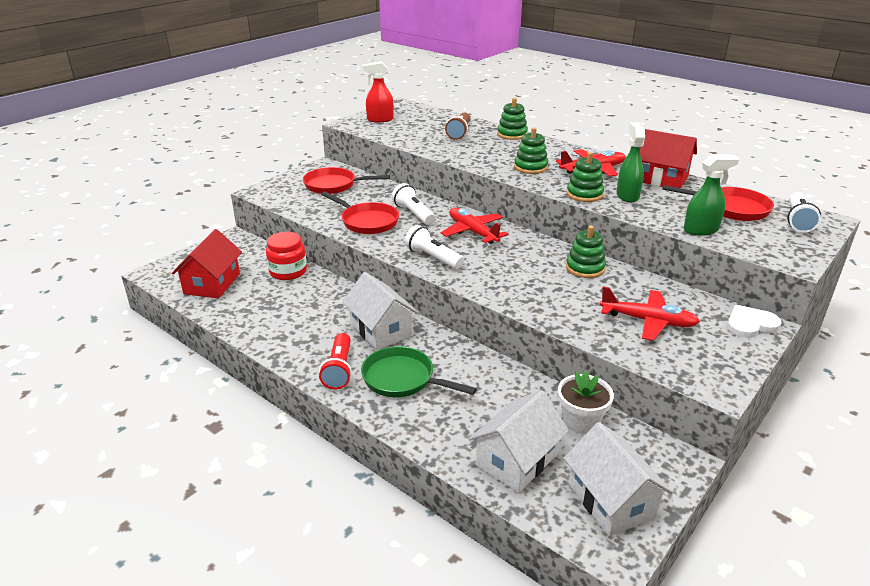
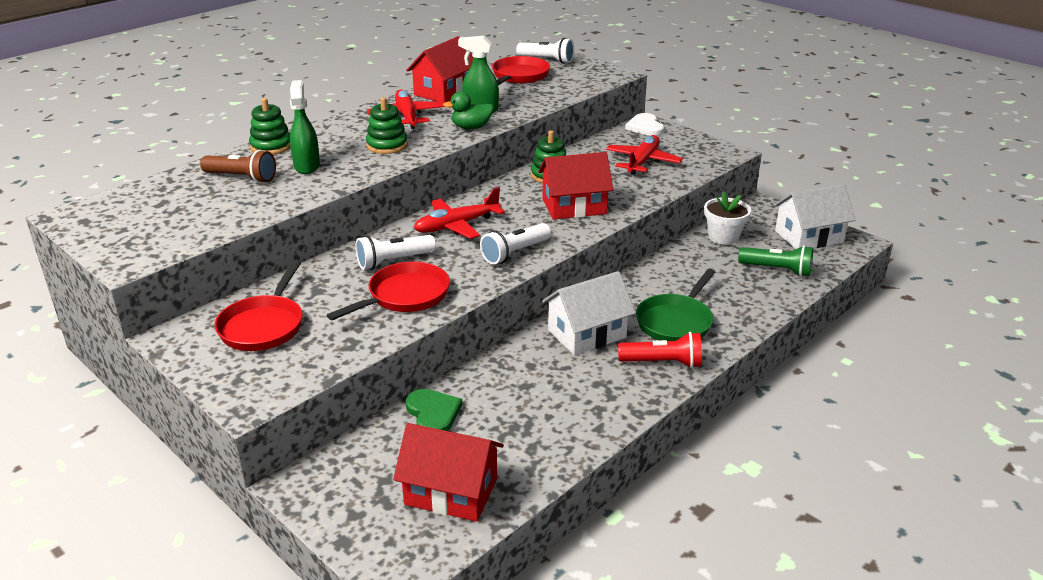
camera: 85 degrees left, 0 degrees up
(288, 271) = (433, 413): red jar -> green heart
(380, 119) = (133, 235): red spray bottle -> none
(516, 460) = (777, 270): white house -> green flashlight
(525, 282) = (574, 206): none -> red house
(584, 194) = (471, 127): green stacking toy -> green duck
(701, 230) = (559, 93): green spray bottle -> green spray bottle (307, 166)

